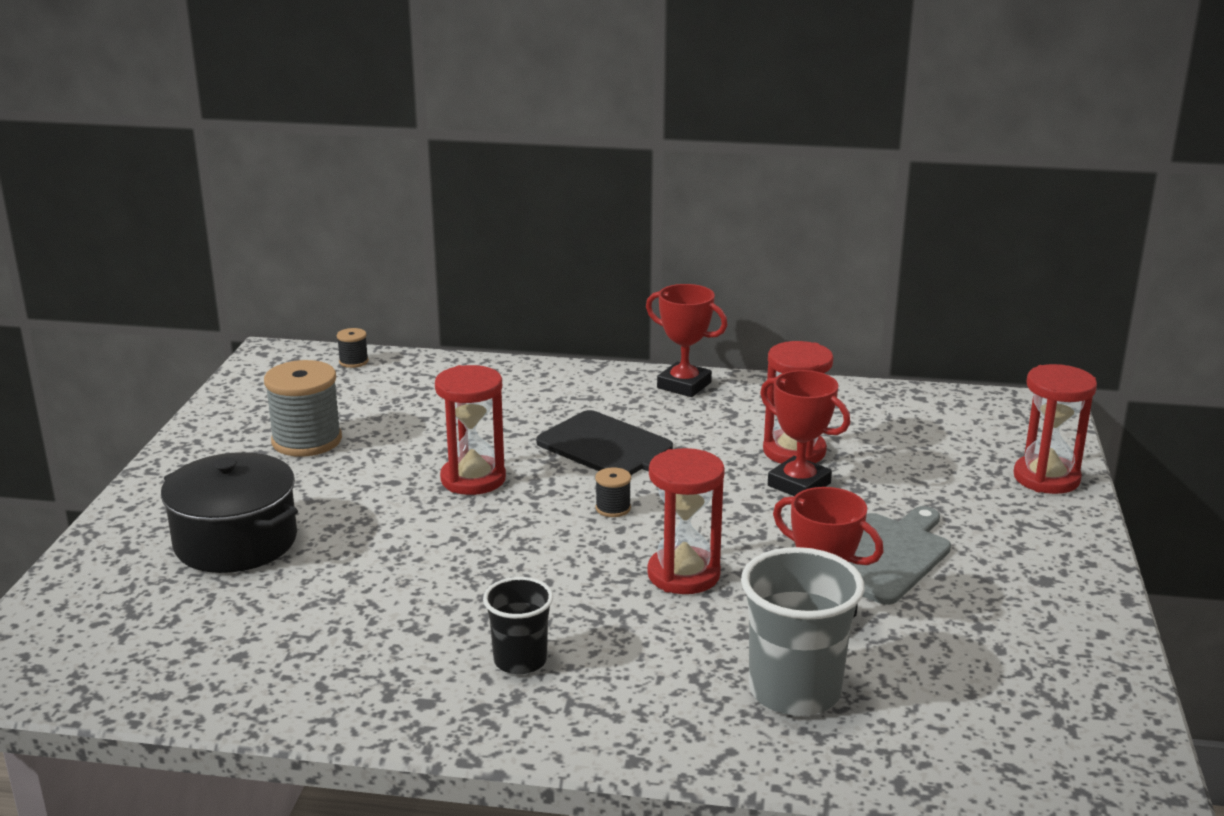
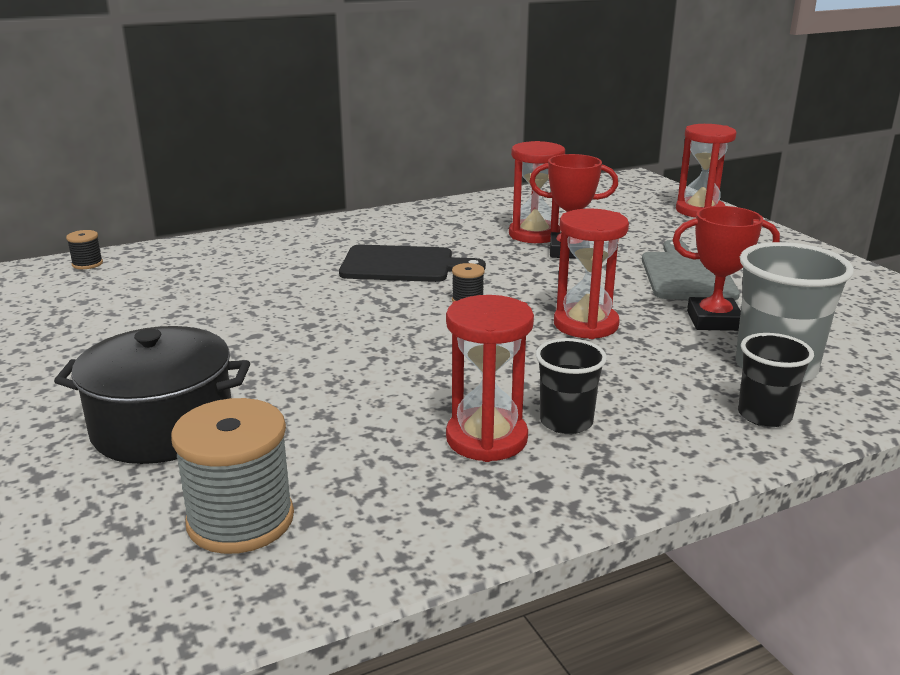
camera: 35 degrees left, 0 degrees up
(307, 440) = (123, 329): grey spool -> grey spool (240, 520)
(473, 479) = (325, 313): red hourglass -> red hourglass (486, 438)
(684, 385) = (397, 217): red trophy -> none
(701, 729) = (764, 415): none -> black cup

